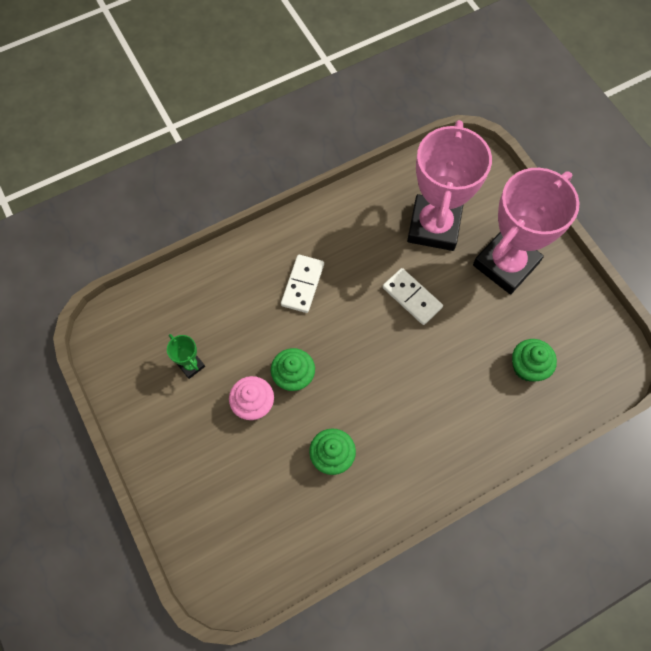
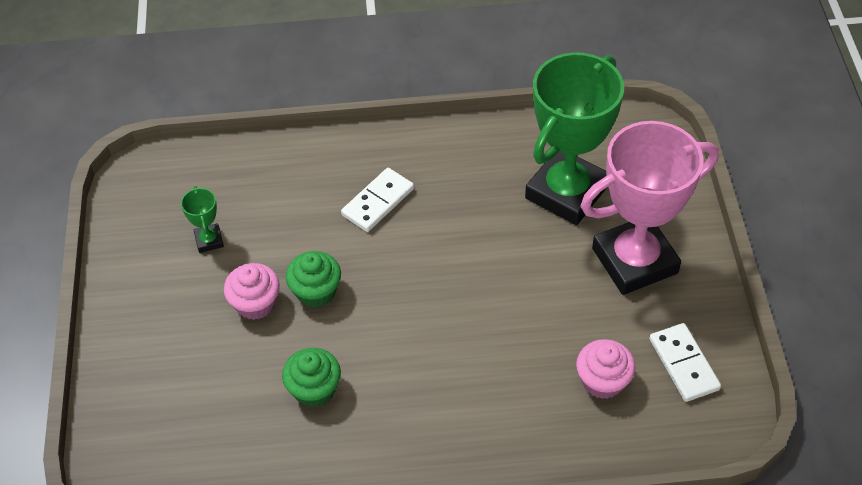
camera: 25 degrees right, 15 degrees down
(412, 297) = (499, 258): white domino -> white domino (683, 364)
(434, 226) = (566, 192): pink trophy -> green trophy
(528, 367) = (602, 381): green cupcake -> pink cupcake

